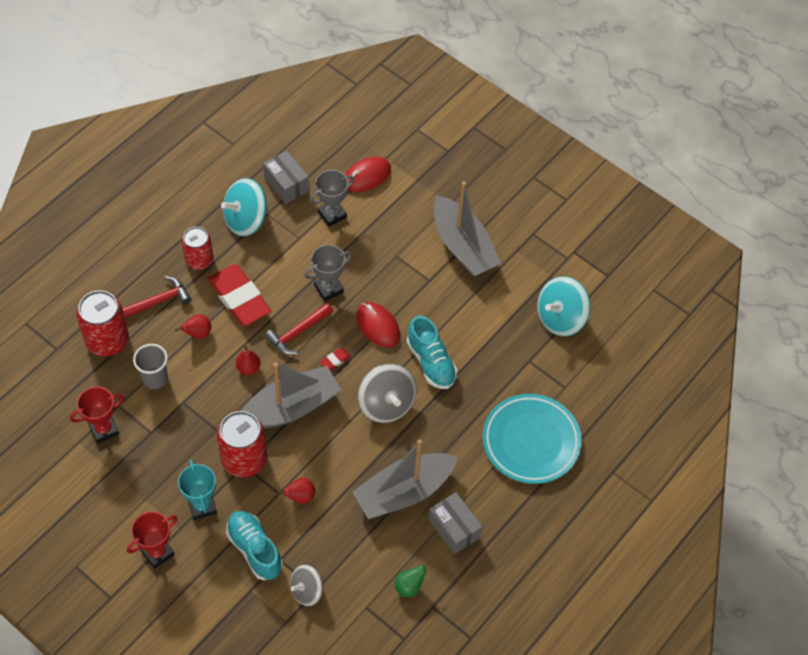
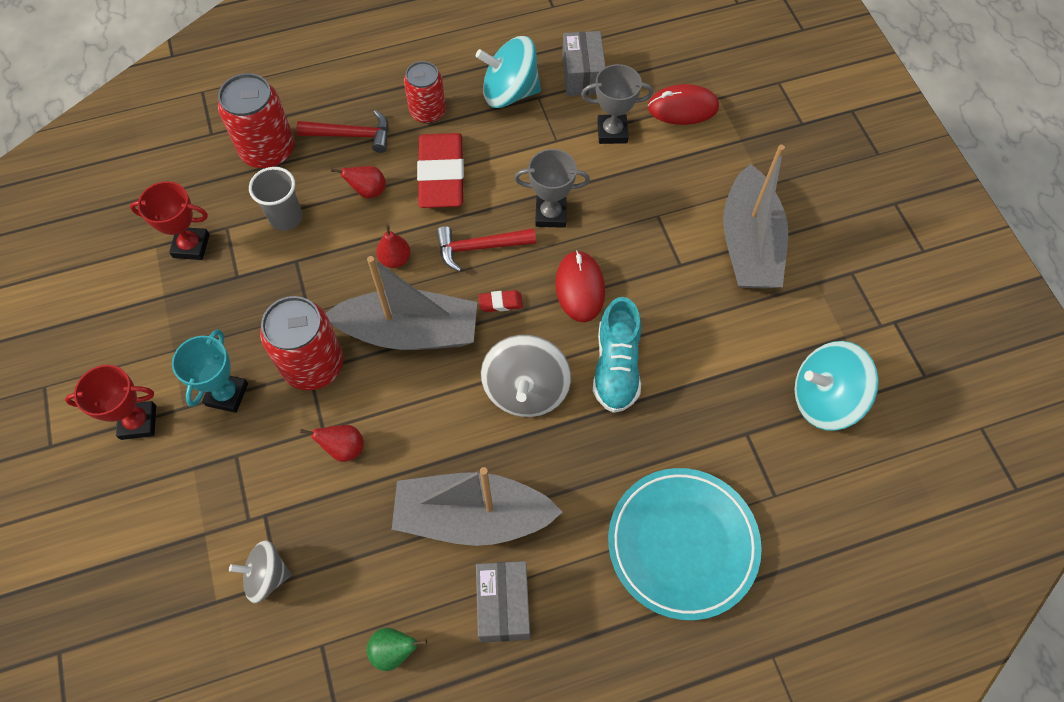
camera: 35 degrees right, 5 degrees up
(254, 549) = (245, 484): turquoise shoe -> none

